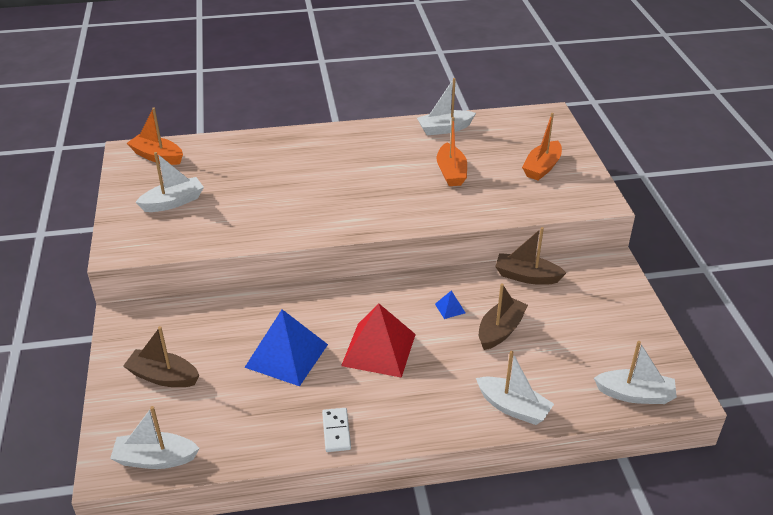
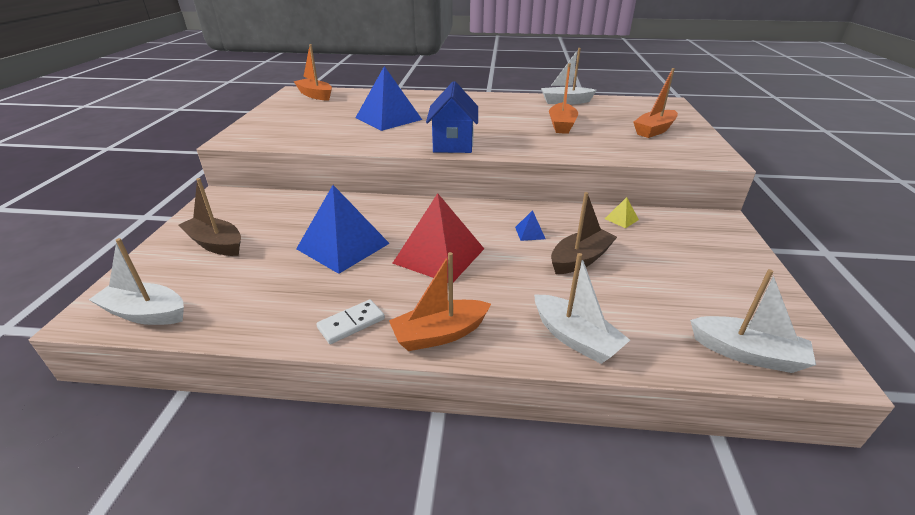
camera: 15 degrees right, 5 degrees down
(173, 202) = (305, 118): white boat -> none
(266, 188) = (388, 118): none -> blue pyramid
(336, 431) = (351, 323): white domino -> white domino turned 45 degrees clockwise
(354, 221) = (453, 144): none -> blue house
(410, 426) = (439, 334): none -> orange boat
(526, 276) = (621, 219): brown boat -> yellow pyramid

